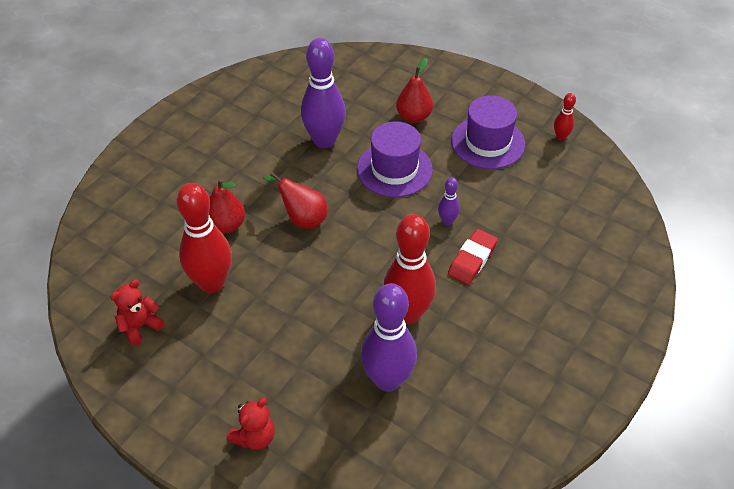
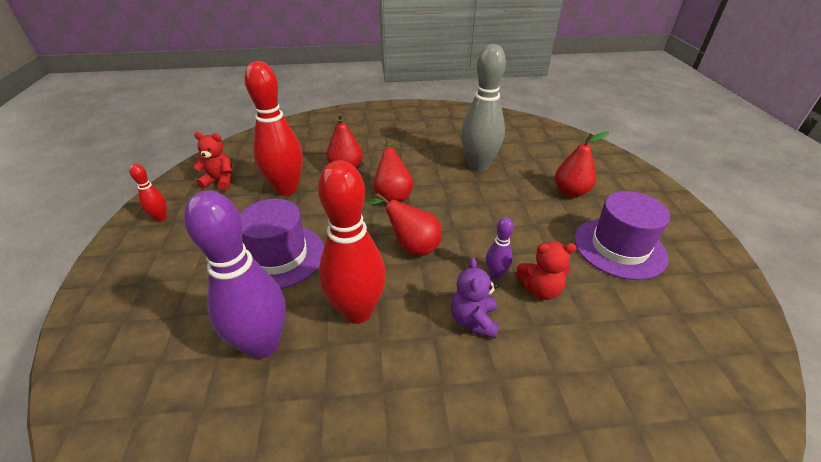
camera: 50 degrees right, 10 degrees down
(255, 437) = (140, 291): red teddy bear -> red teddy bear (540, 289)
(324, 140) = (478, 166): purple bowling pin -> grey bowling pin
(375, 246) = (412, 246): none -> red pear
(394, 169) = (504, 212): purple hat -> purple hat (279, 256)
(472, 259) = (474, 320): red eraser -> purple teddy bear
(561, 137) = (717, 295): red bowling pin -> red bowling pin (161, 218)

